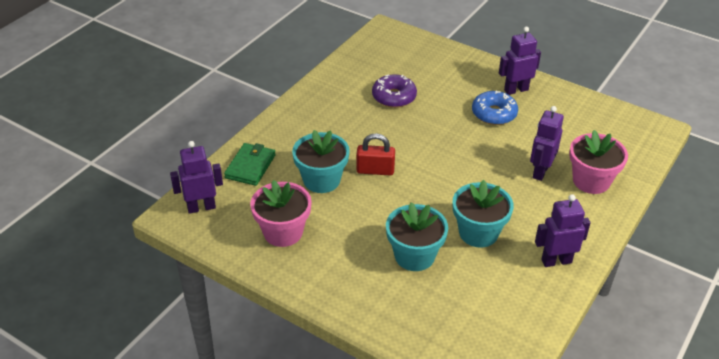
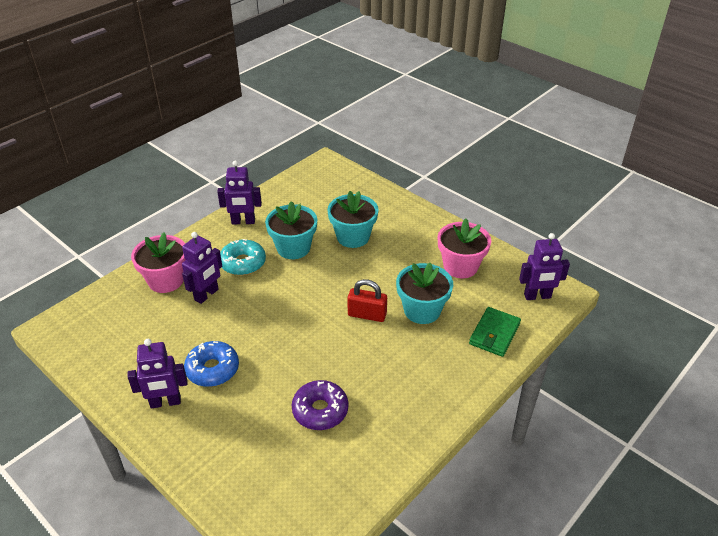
camera: 170 degrees left, 0 degrees up
(524, 208) = (243, 263): none -> turquoise donut

